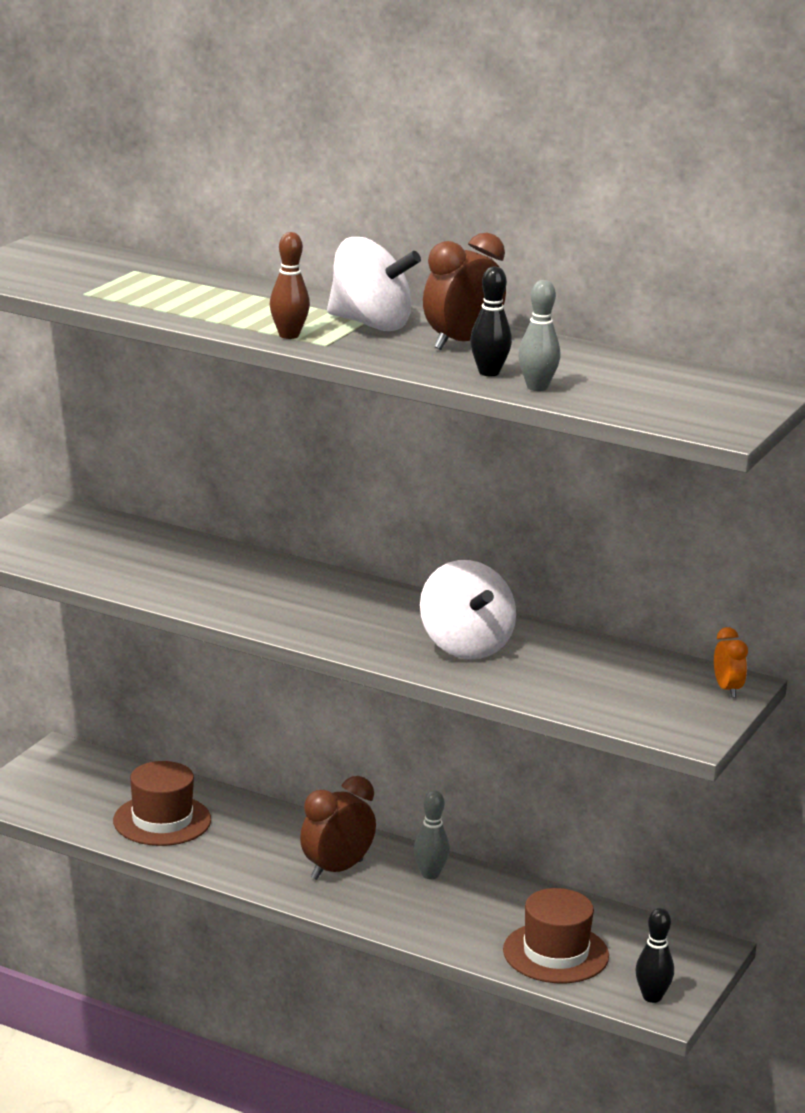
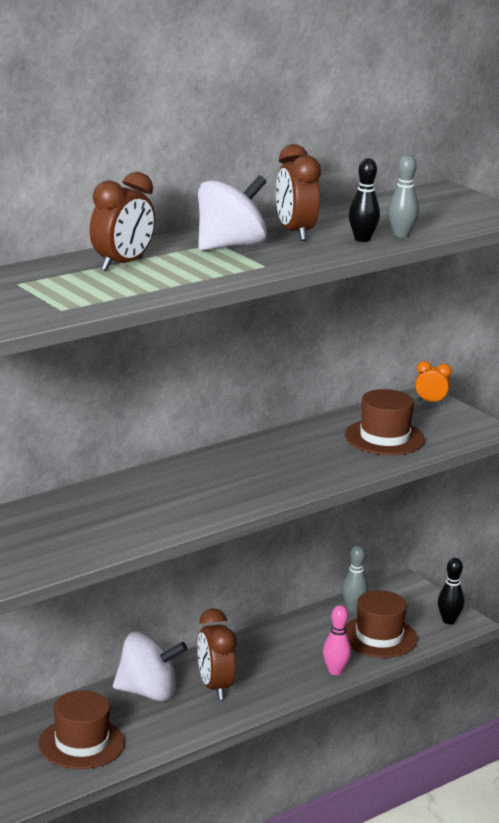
camera: 65 degrees left, 0 degrees up
(244, 295) = (122, 264): none -> brown clock
(289, 335) = (233, 271): brown bowling pin -> none
(430, 874) = (249, 652): grey bowling pin -> grey bowling pin (353, 607)
(446, 938) = (335, 671): none -> pink bowling pin
(465, 646) = (311, 457): white spinning top -> white spinning top (148, 692)
(576, 678) = (384, 438): none -> brown hat

